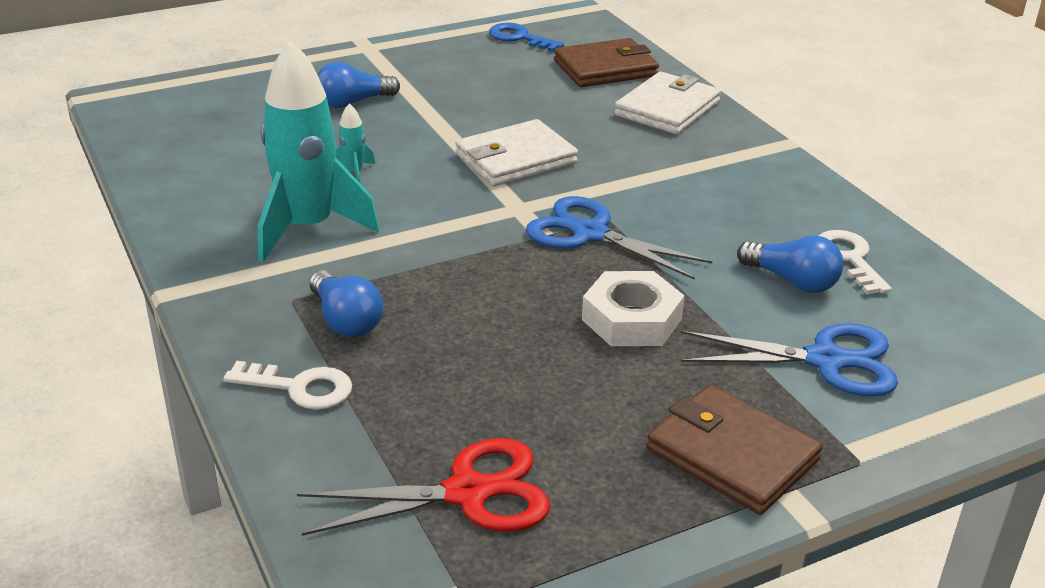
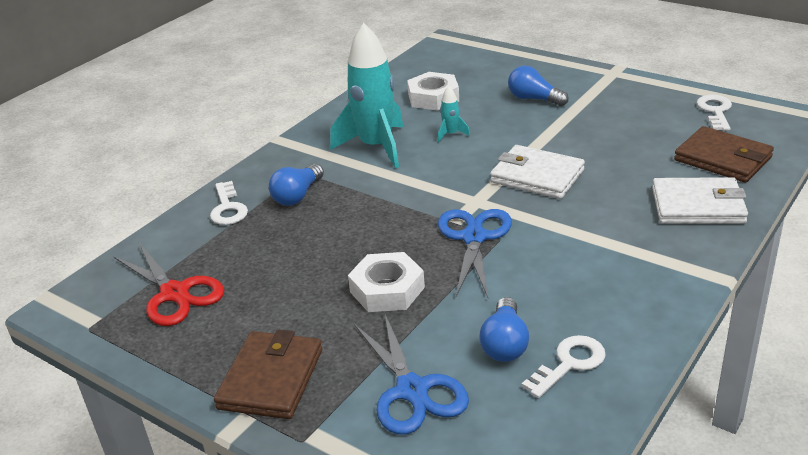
camera: 65 degrees right, 0 degrees up
(247, 153) = (433, 97): none -> white nut
(519, 38) = (715, 111): blue key -> white key

